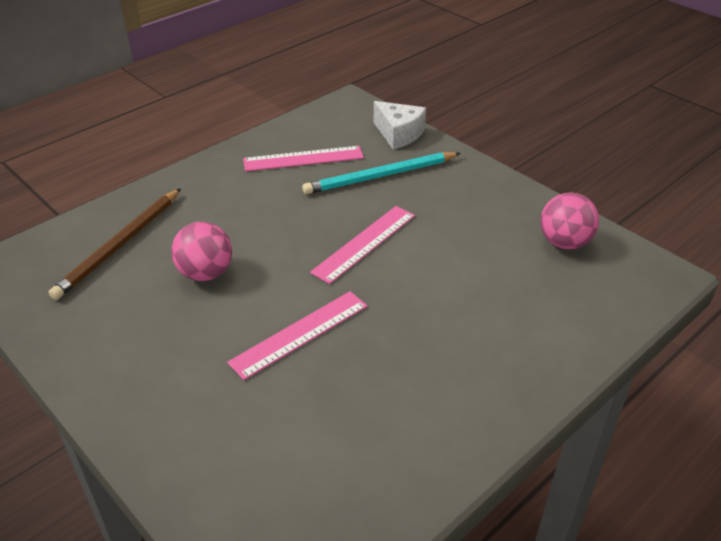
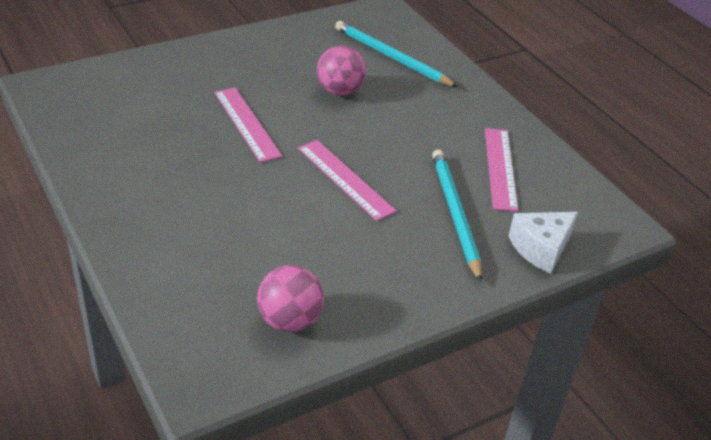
camera: 100 degrees right, 0 degrees up
(119, 245) = (391, 57): brown pencil -> turquoise pencil

